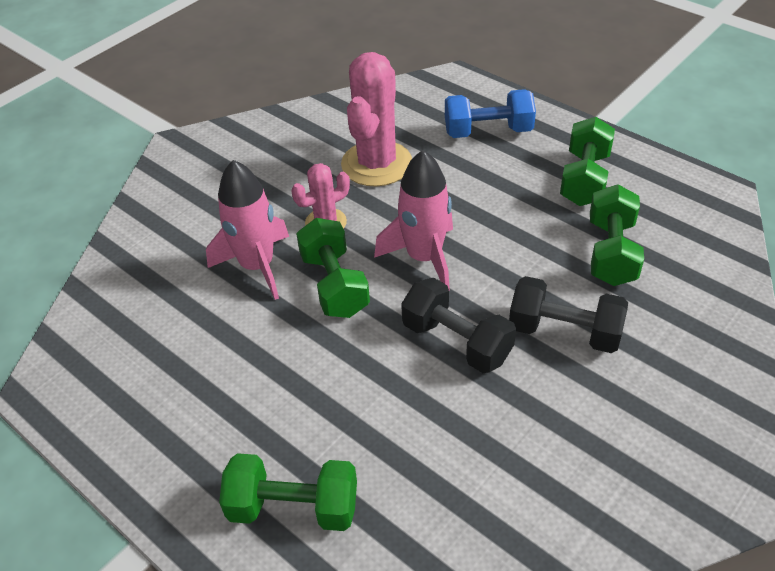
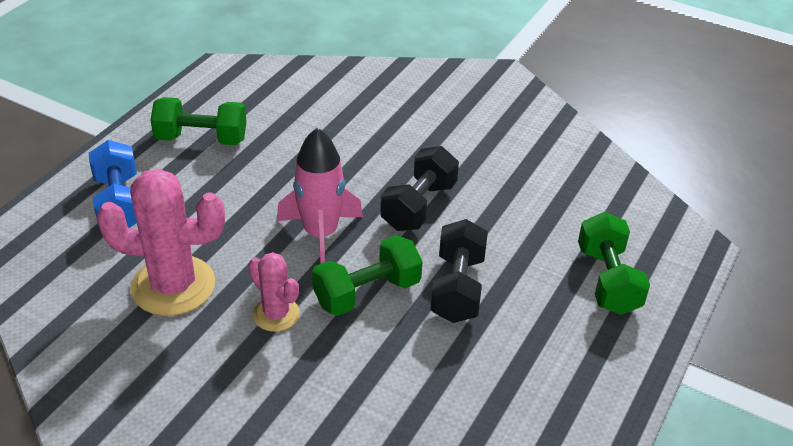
camera: 105 degrees left, 5 degrees down
(257, 266) = (351, 360): pink rocket -> none
(564, 332) = (393, 149): black dumbbell -> black dumbbell (457, 288)
(611, 252) = (299, 125): green dumbbell -> none

